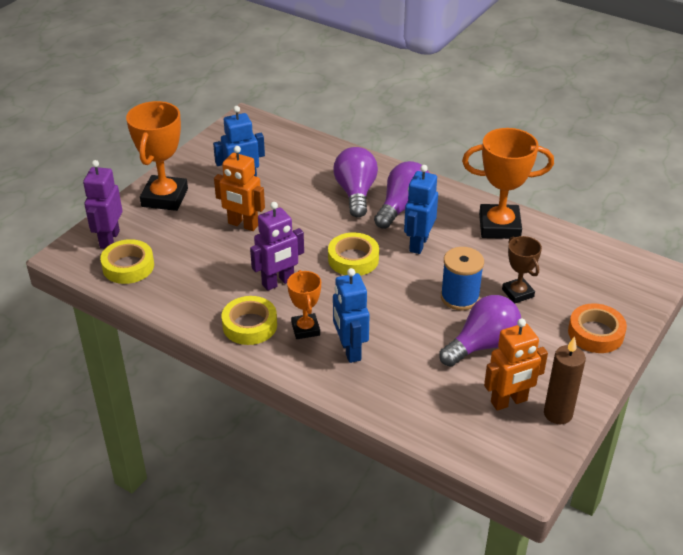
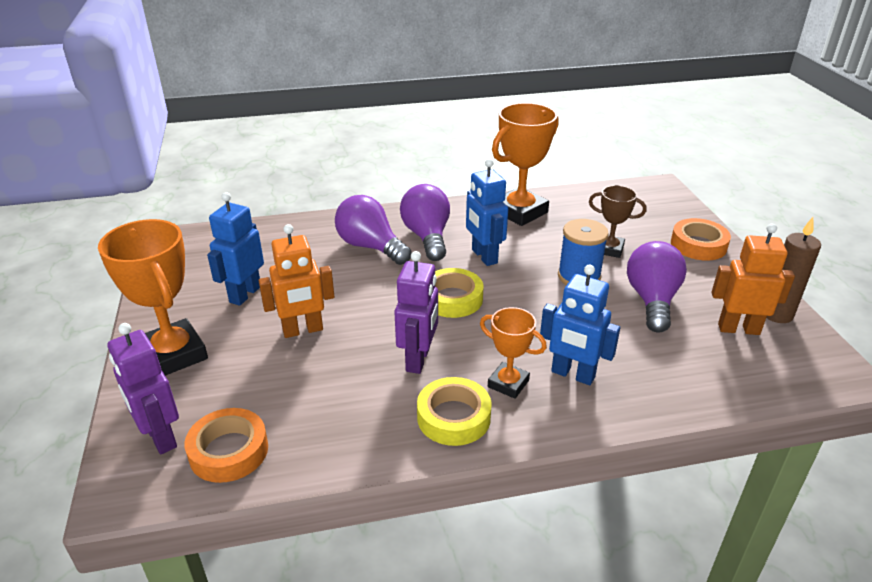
camera: 45 degrees left, 5 degrees down
(128, 266) = (229, 451): yellow tape -> orange tape
(509, 401) = (738, 329): orange robot -> orange robot turned 105 degrees counterclockwise

